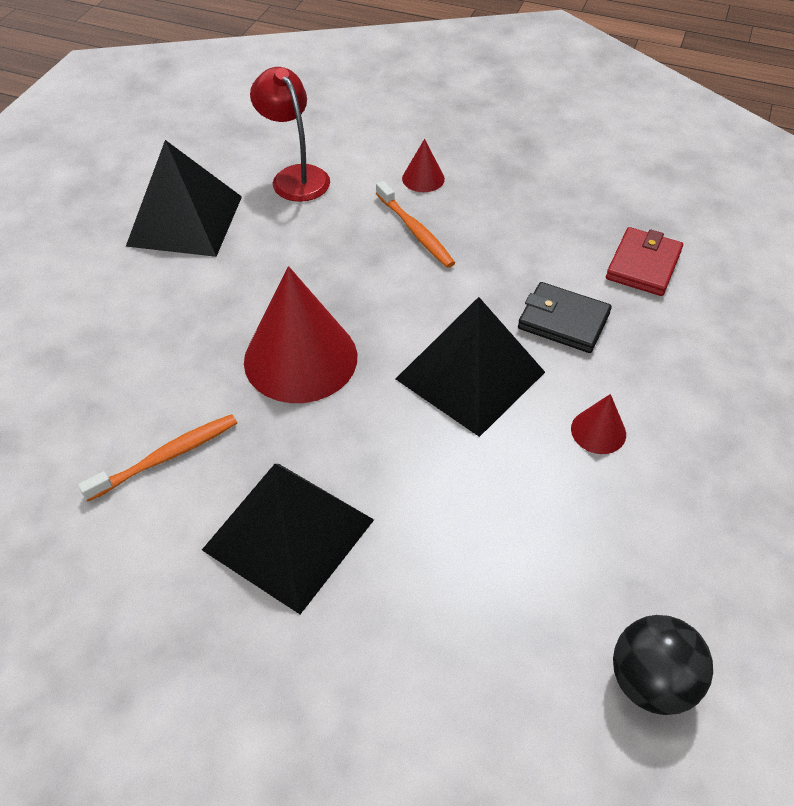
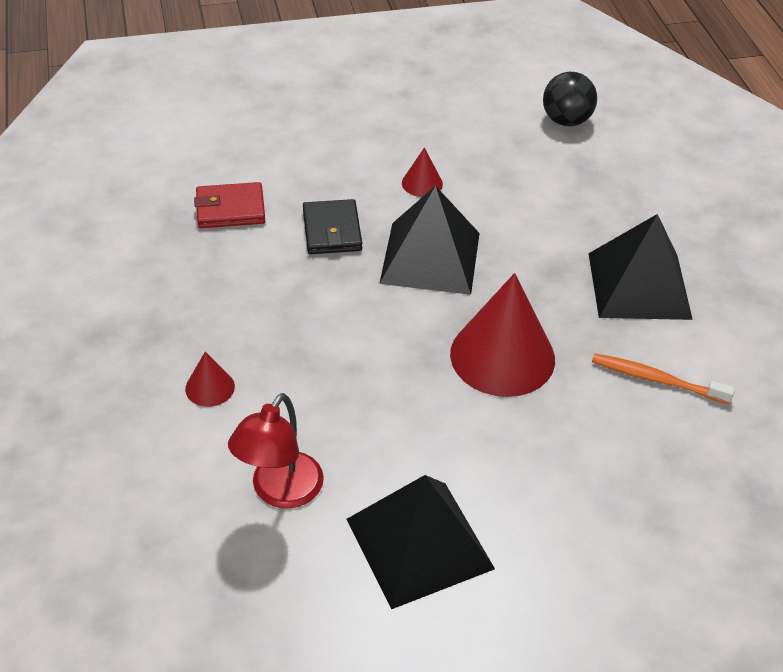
camera: 125 degrees left, 5 degrees down
(415, 231) = (294, 358): orange toothbrush -> none

